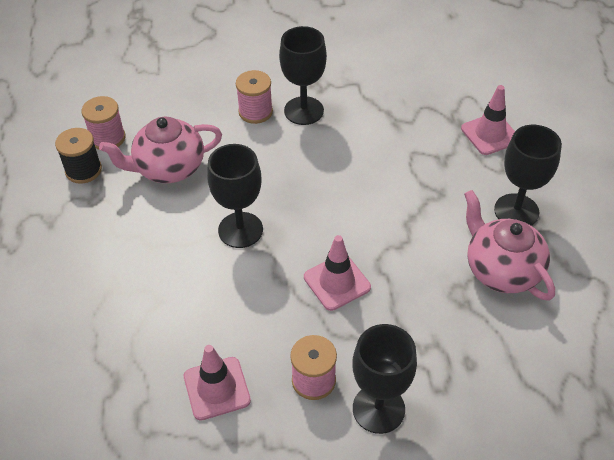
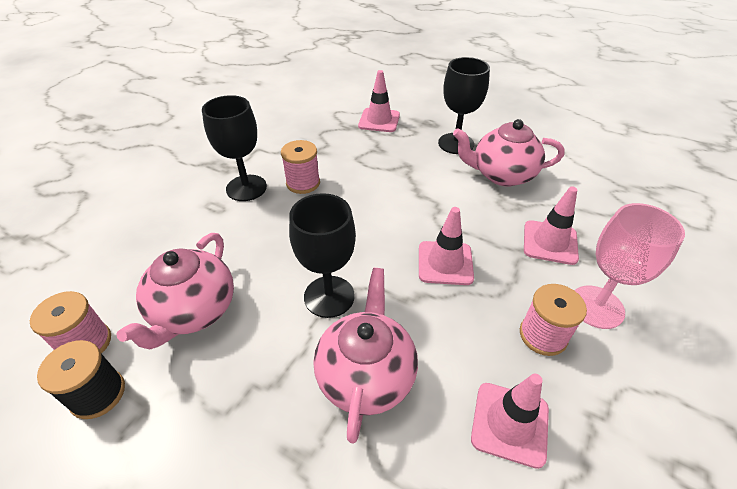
camera: 55 degrees left, 5 degrees down
(193, 289) = (366, 375): none -> pink teapot
(255, 112) = (209, 215): pink spool -> pink spool (303, 183)
(378, 409) = (596, 307): black goblet -> pink goblet
(433, 347) = (550, 242): none -> pink traffic cone

